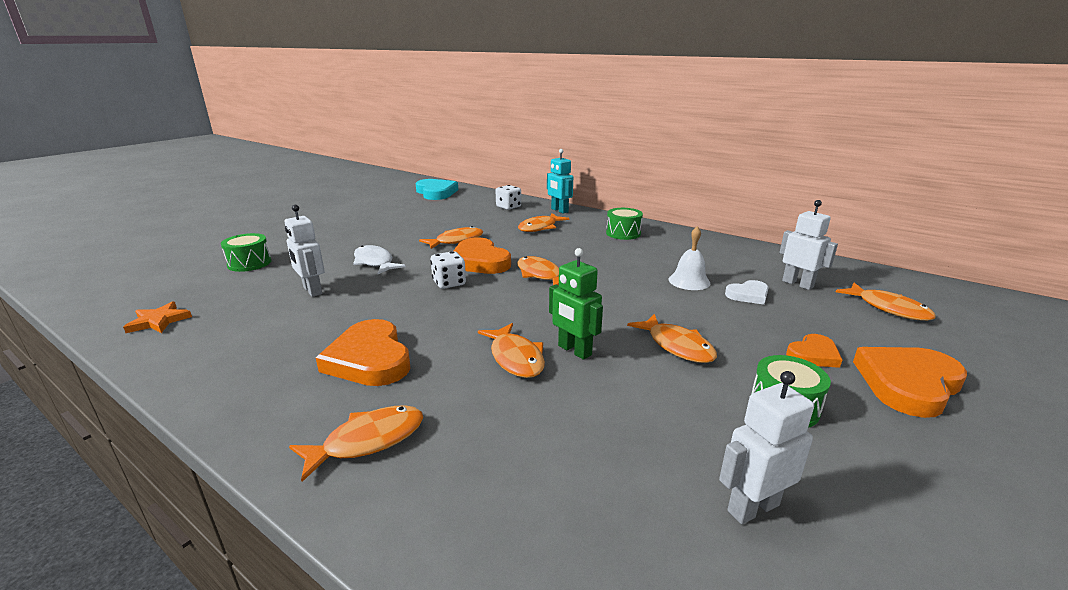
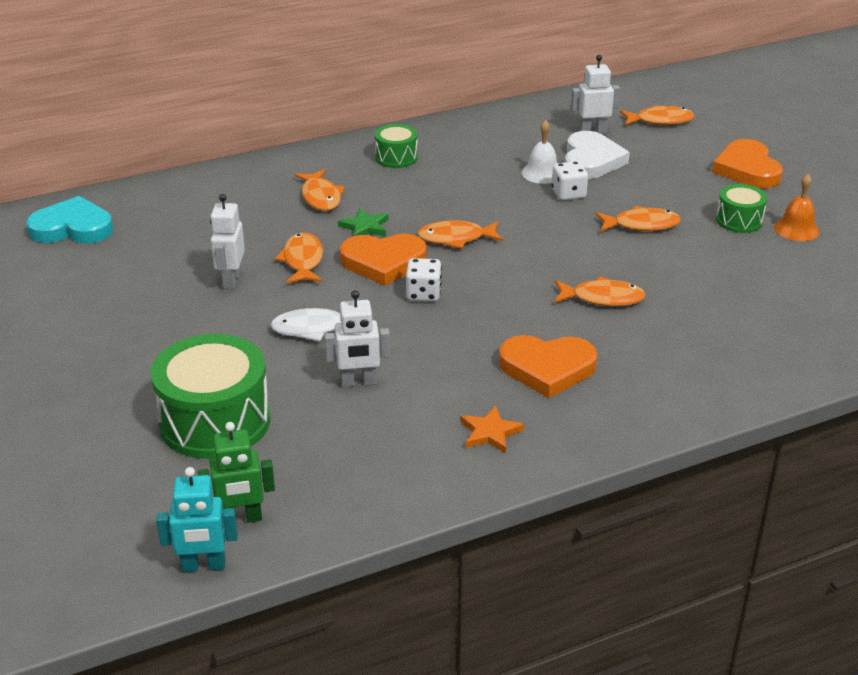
camera: 60 degrees left, 10 degrees up
(159, 321) = (347, 493): orange star -> orange star (490, 432)
(249, 263) = (215, 421): green drum -> green drum, size x1.92
(368, 441) = (666, 387): orange fish -> none
(508, 207) = (217, 193): white dice -> white dice (568, 194)
(519, 246) = (365, 227): none -> green star
(559, 210) = (275, 166): turquoise robot -> turquoise robot (203, 566)
(574, 350) = (612, 269): green robot -> green robot (241, 519)
(748, 295) = (591, 160): white heart -> white heart, size x1.79
(752, 507) = (810, 272): white robot -> white robot (231, 280)
(813, 355) = (693, 181): orange heart -> none
(842, 463) = (796, 229): none -> orange bell

